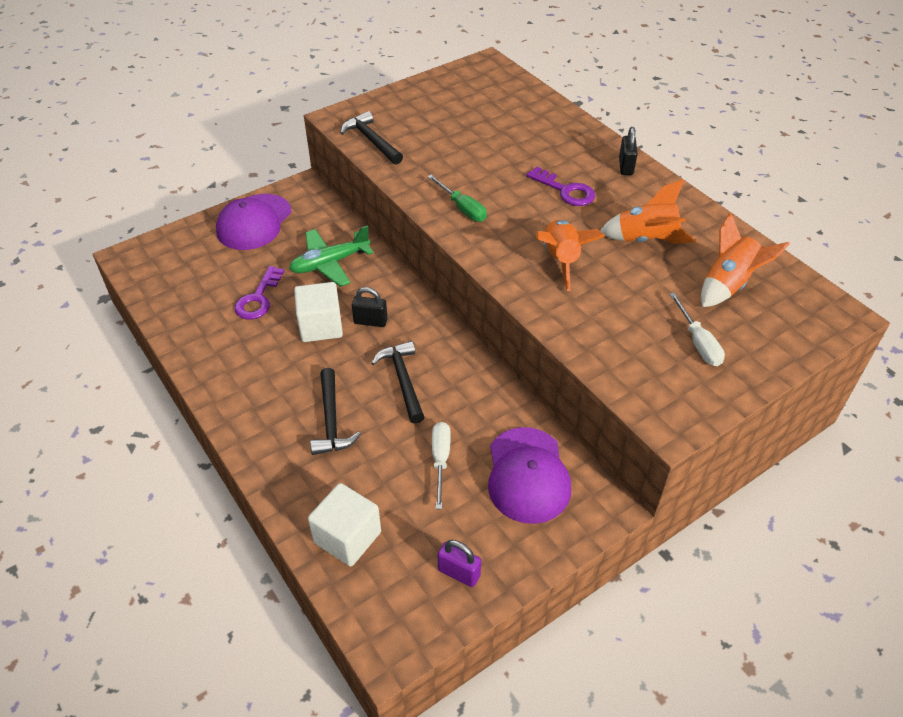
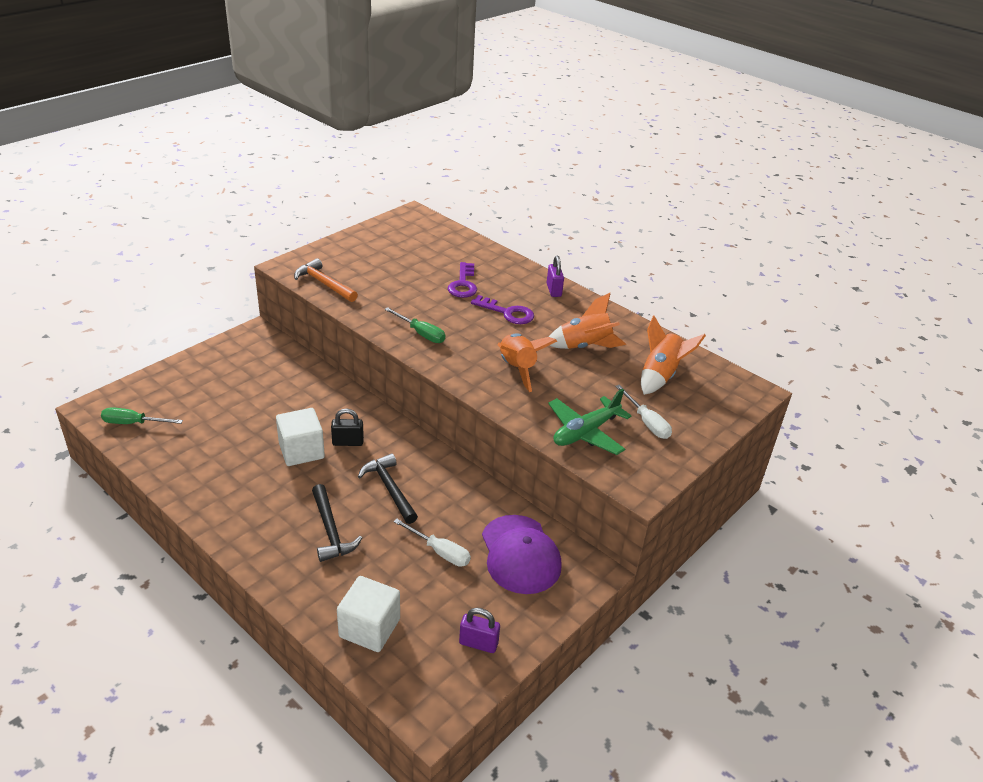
camera: 15 degrees left, 10 degrees down
(161, 277) = (133, 423): none -> green screwdriver
(254, 222) = (215, 367): purple cap -> none
(258, 298) = (235, 433): purple key -> purple key (463, 284)
(330, 263) = (297, 396): green plane -> green plane (585, 432)
(371, 141) = (324, 284): black hammer -> orange hammer
(440, 460) = (440, 552): white screwdriver -> white screwdriver turned 135 degrees clockwise
(625, 166) = (554, 290): black padlock -> purple padlock

